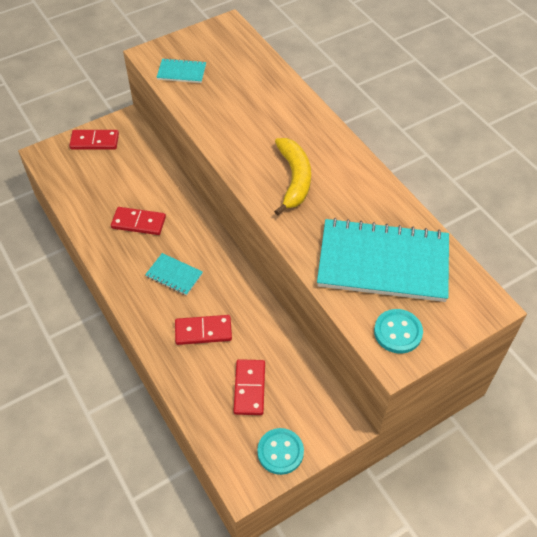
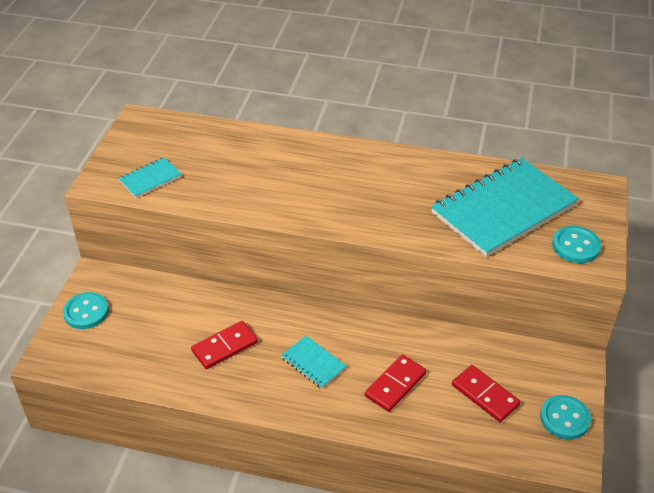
camera: 45 degrees left, 10 degrees down
(94, 141) = (86, 312): red domino -> turquoise button
(174, 275) = (313, 363): turquoise notebook -> turquoise notebook turned 60 degrees clockwise
(294, 179) = (362, 197): yellow banana -> none

